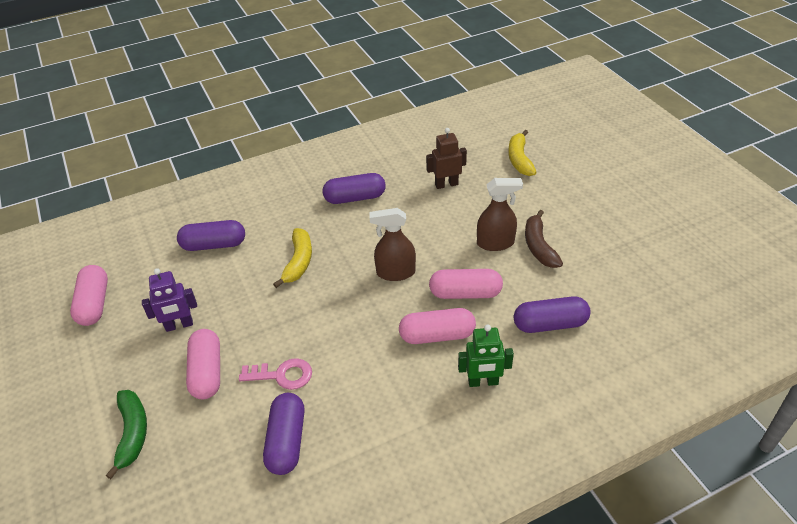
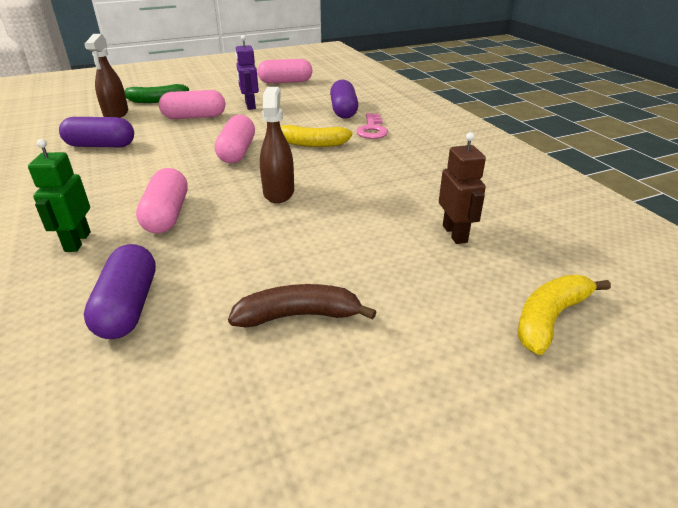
camera: 90 degrees right, 10 degrees down
(282, 375) = (171, 142): pink key -> pink key (372, 129)
(355, 198) = (416, 169): purple capsule -> none
(465, 293) = (224, 237): pink capsule -> pink capsule (237, 152)
(495, 243) = (315, 270): brown spray bottle -> brown spray bottle (116, 114)
(519, 159) = (549, 318): yellow banana -> yellow banana turned 45 degrees counterclockwise

